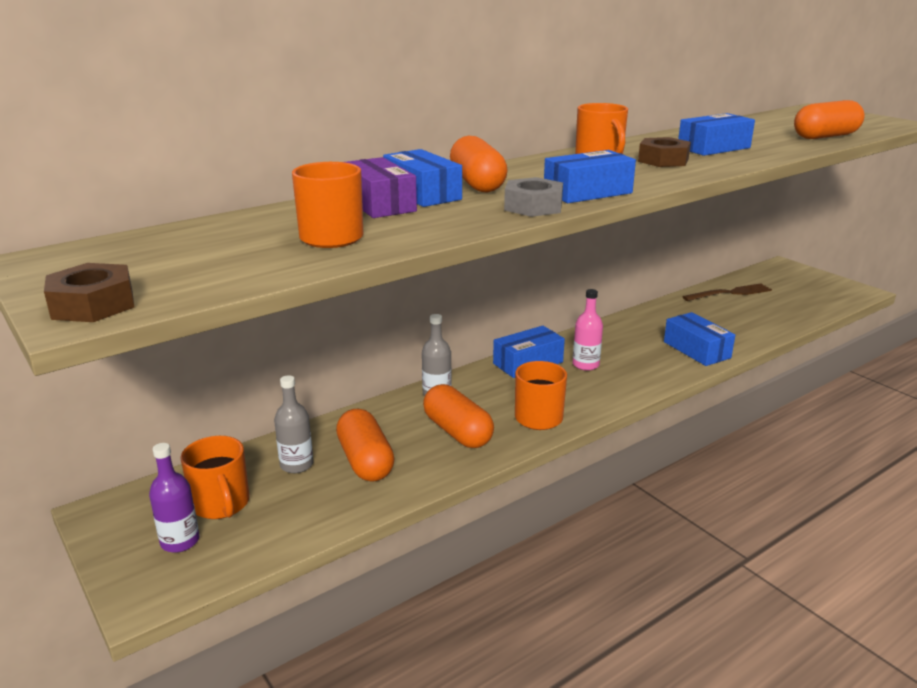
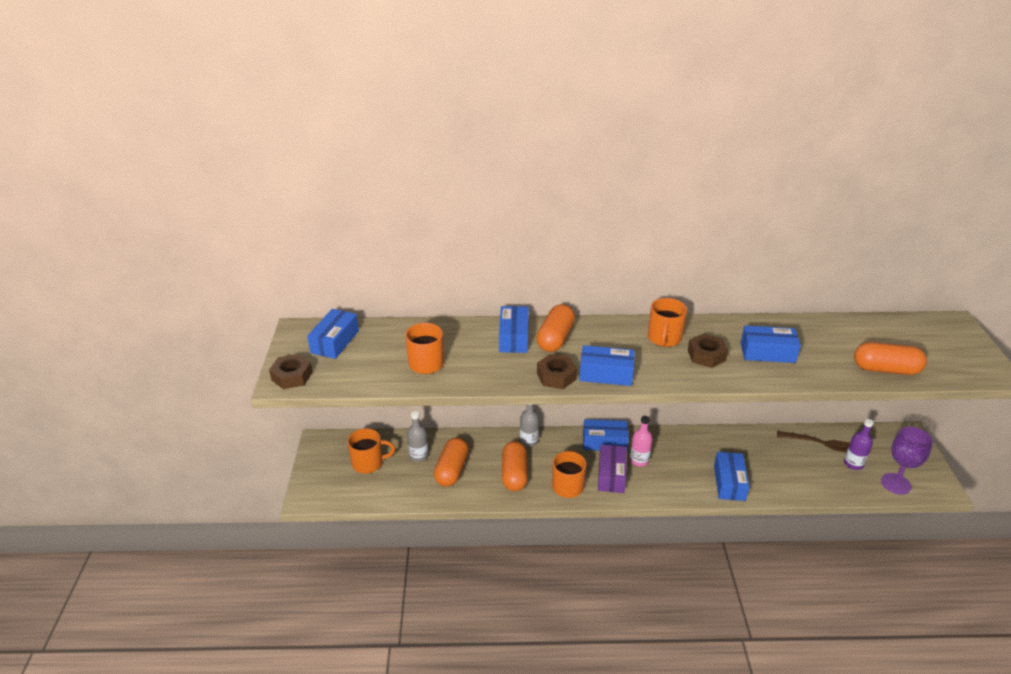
camera: 35 degrees right, 10 degrees up
(133, 254) = (335, 342): none -> blue box
(180, 541) = (338, 475): purple bottle -> purple bottle (853, 463)
(221, 504) = (369, 463): orange mug -> orange mug turned 105 degrees counterclockwise
(378, 204) = (480, 339): purple box -> purple box (611, 475)
(533, 206) = (556, 376): grey nut -> brown nut
(825, 300) = (895, 484): none -> purple goblet

